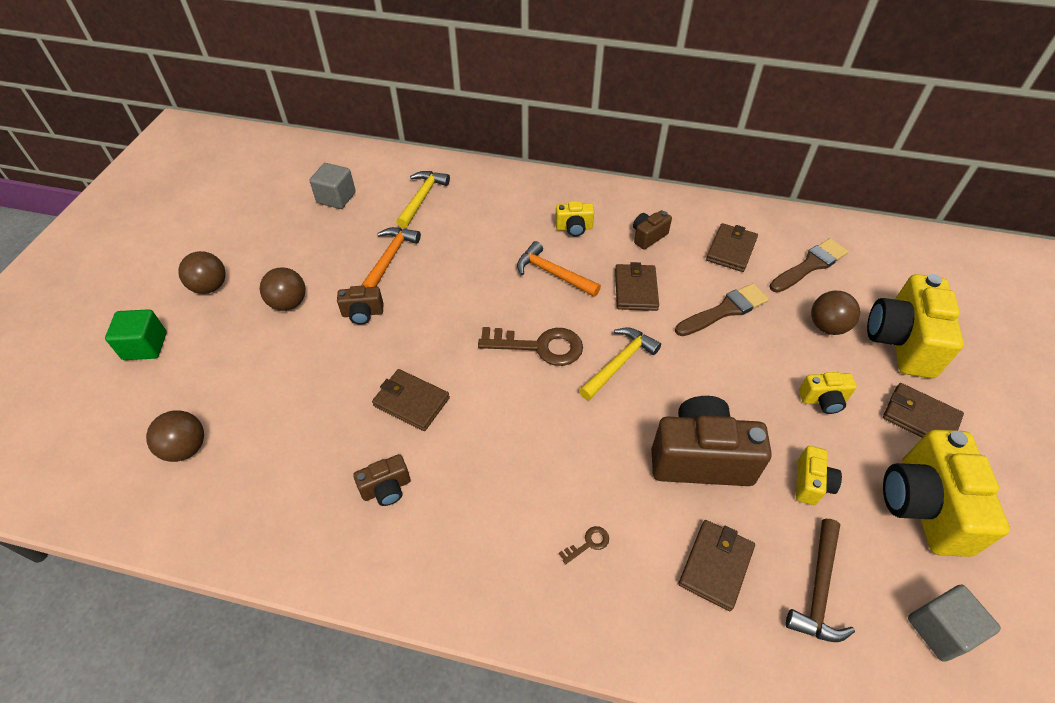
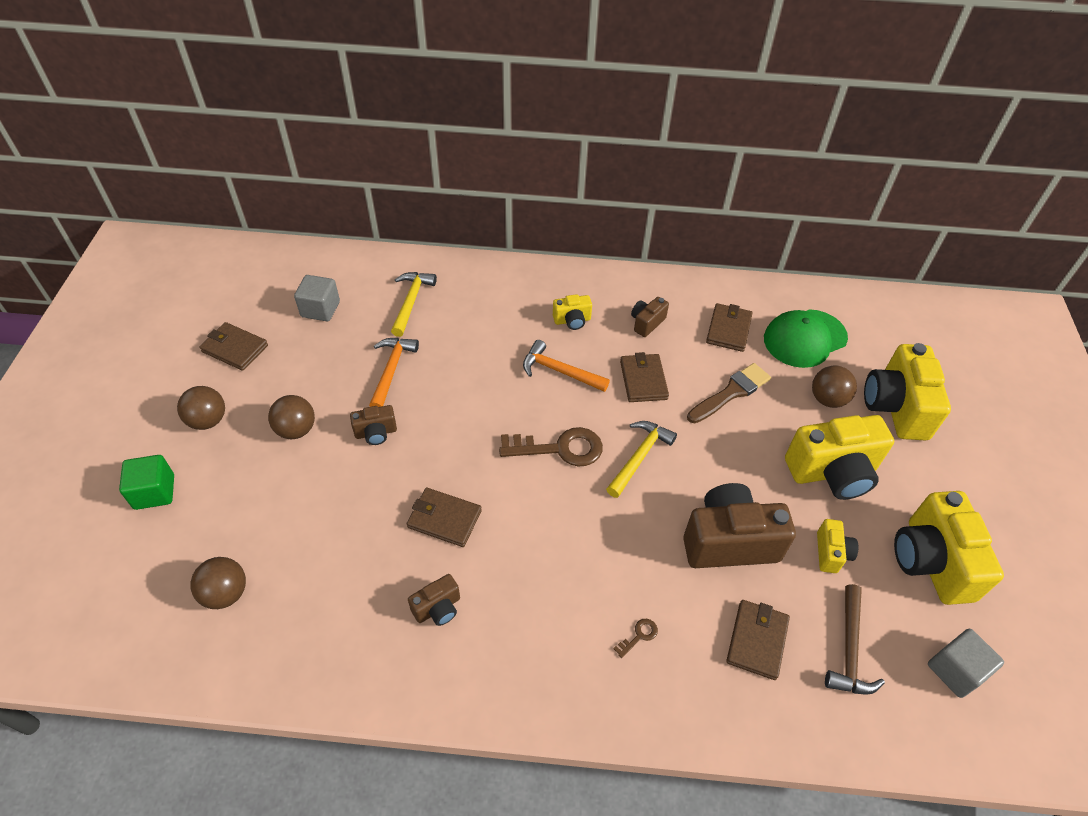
camera: 10 degrees left, 0 degrees up
(810, 265) = (804, 338): brown brush -> green cap
(823, 400) = (832, 472): yellow camera -> yellow camera, size x2.07
(920, 418) = (920, 479): brown wallet -> brown wallet (235, 348)

